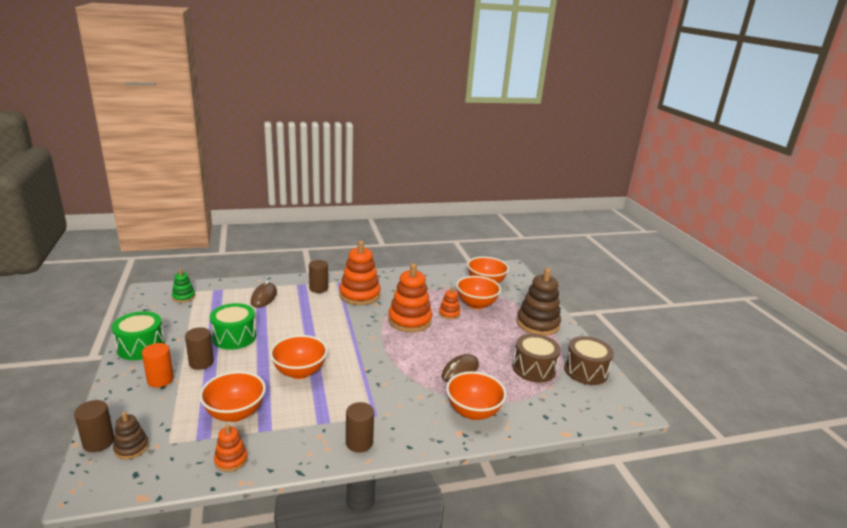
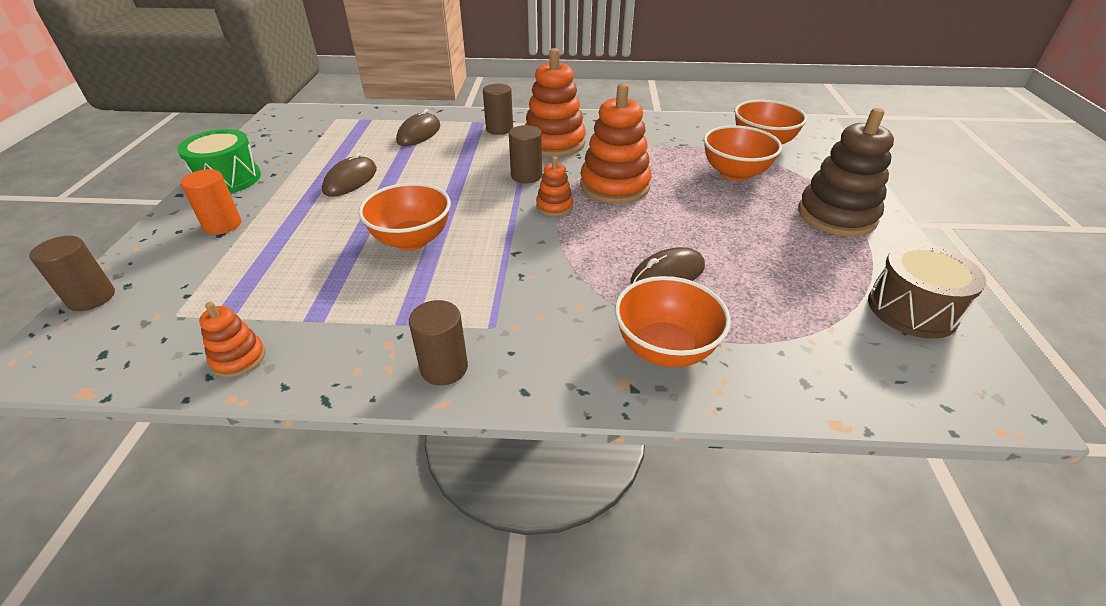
camera: 20 degrees right, 15 degrees up
(131, 448) = (124, 313): brown stacking toy -> none
(184, 297) = (318, 124): green stacking toy -> none
(201, 362) = (287, 209): brown cylinder -> brown cylinder (526, 176)
(234, 337) = (350, 180): green drum -> brown mouse
(235, 413) = (288, 287): orange bowl -> none
(449, 314) = (683, 183): orange stacking toy -> orange stacking toy (554, 206)
(534, 368) = (807, 290): brown drum -> none

